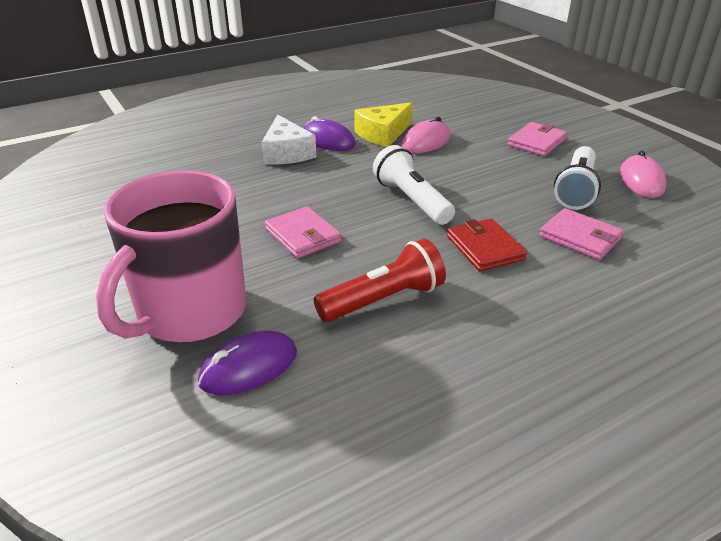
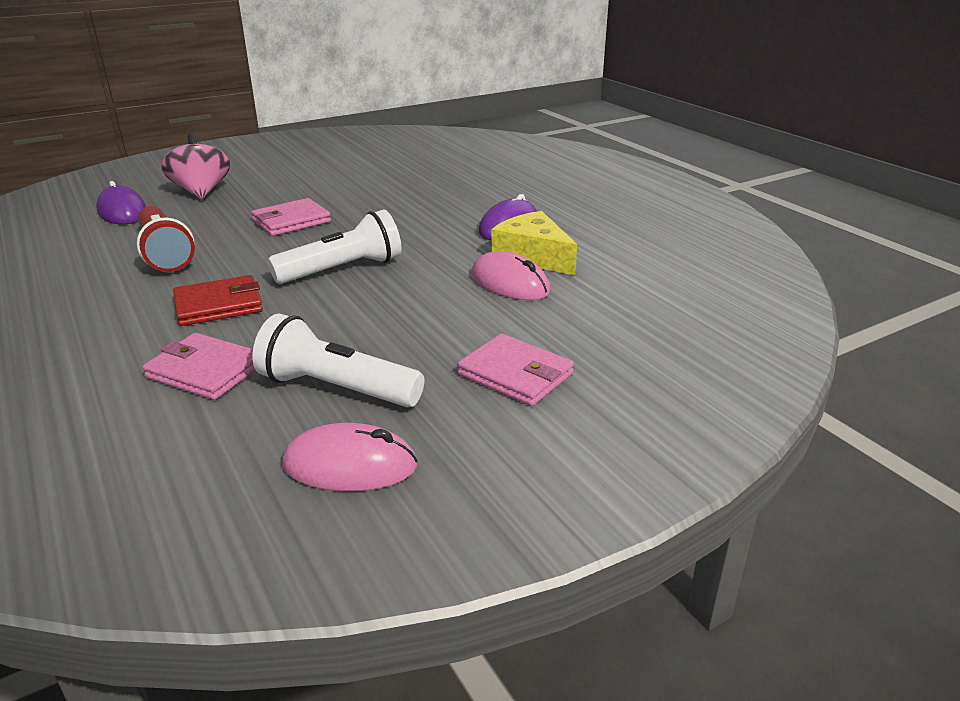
camera: 90 degrees right, 5 degrees down
(190, 312) = (201, 192): pink mug -> pink spinning top
(286, 153) = (474, 208): white cheese -> none
(580, 237) = (205, 371): pink wallet -> pink wallet turned 75 degrees clockwise

